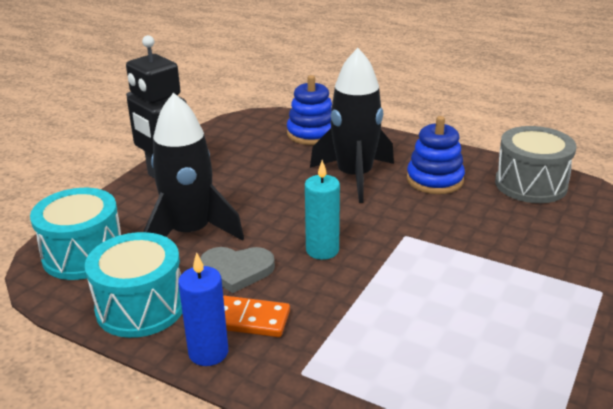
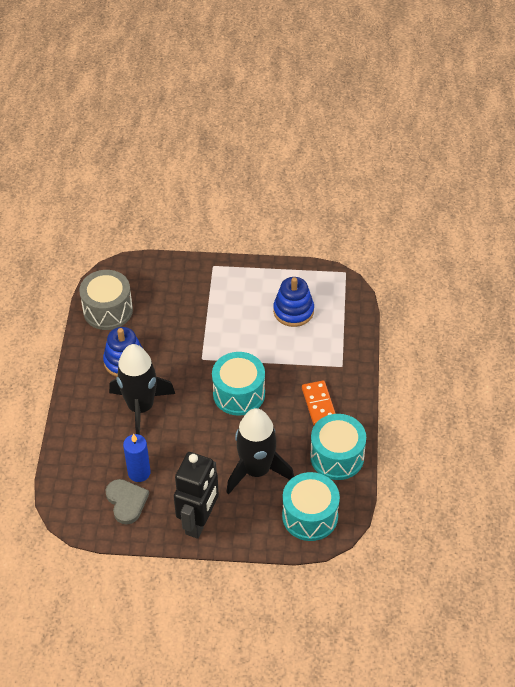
camera: 115 degrees left, 20 degrees up
(208, 352) = (351, 408): blue candle -> blue candle (139, 472)
(236, 270) = (280, 427): grey heart -> grey heart (126, 502)
(312, 133) = (82, 459): blue stacking toy -> blue stacking toy (293, 311)
(322, 250) = (239, 394): turquoise candle -> turquoise drum

